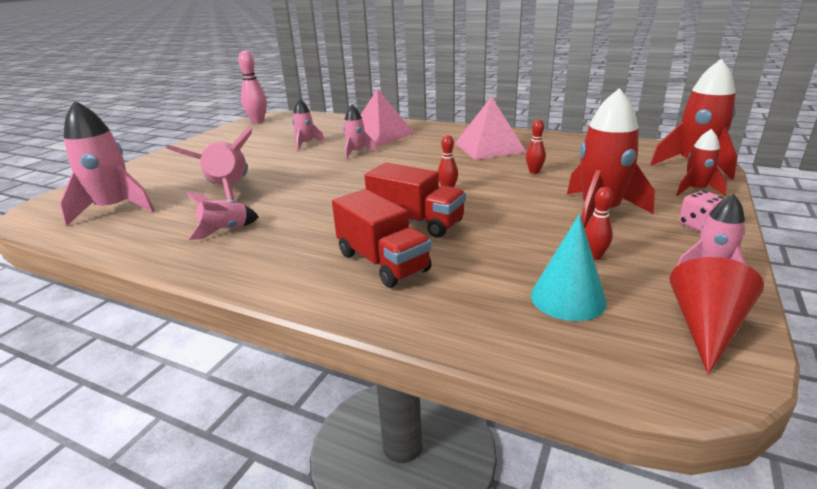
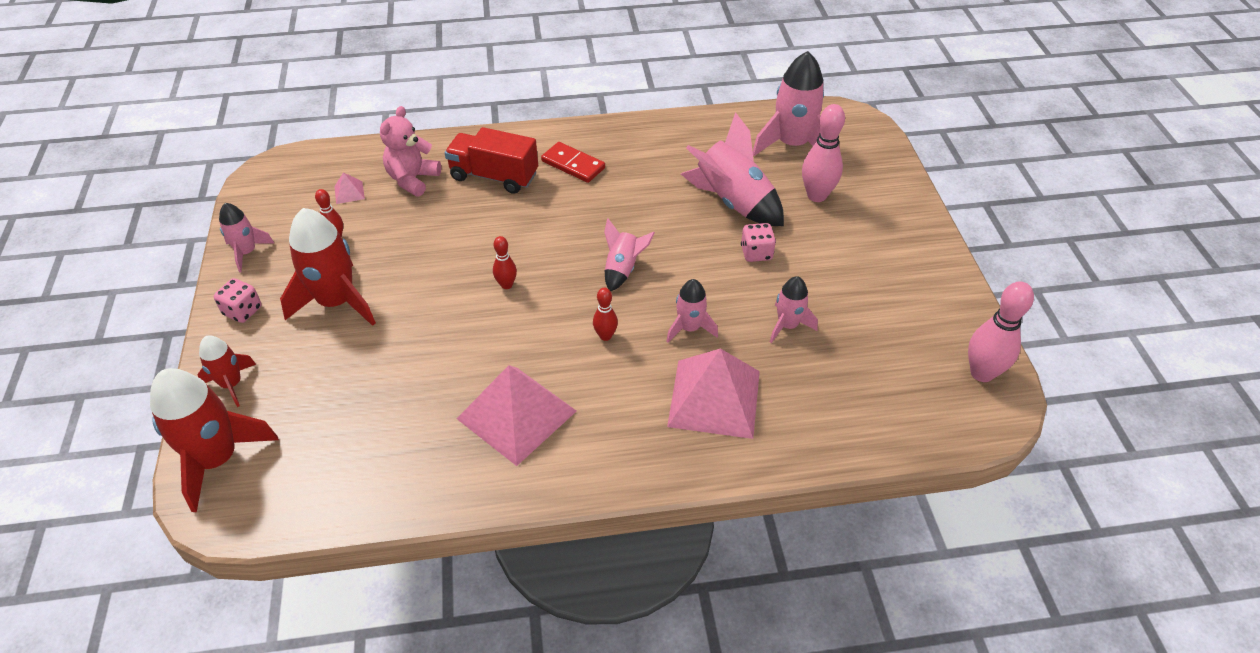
camera: 145 degrees right, 20 degrees up
(174, 180) = (816, 195): none -> pink bowling pin
(225, 230) = (653, 160): pink rocket -> pink rocket (623, 269)
(266, 167) = (756, 253): none -> pink dice
(295, 248) = (573, 164): none -> red domino
(416, 222) = (502, 226): red truck -> none
(477, 288) = (412, 179): none -> pink teddy bear
(534, 172) = (426, 361): red bowling pin -> red bowling pin (605, 336)
(568, 298) = (349, 192): turquoise cone -> pink pyramid
(706, 327) = (262, 200): red cone -> none

